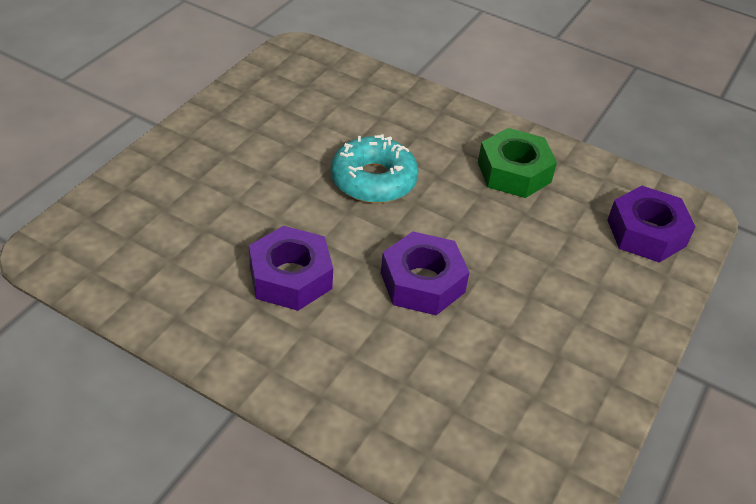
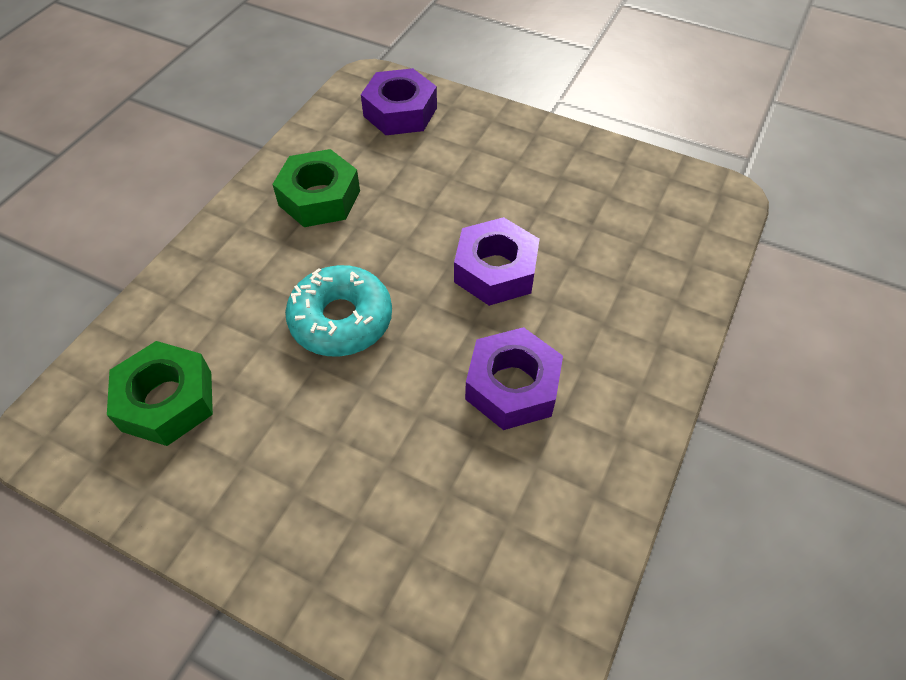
camera: 90 degrees left, 10 degrees up
(311, 96) = (167, 401): none -> green nut

